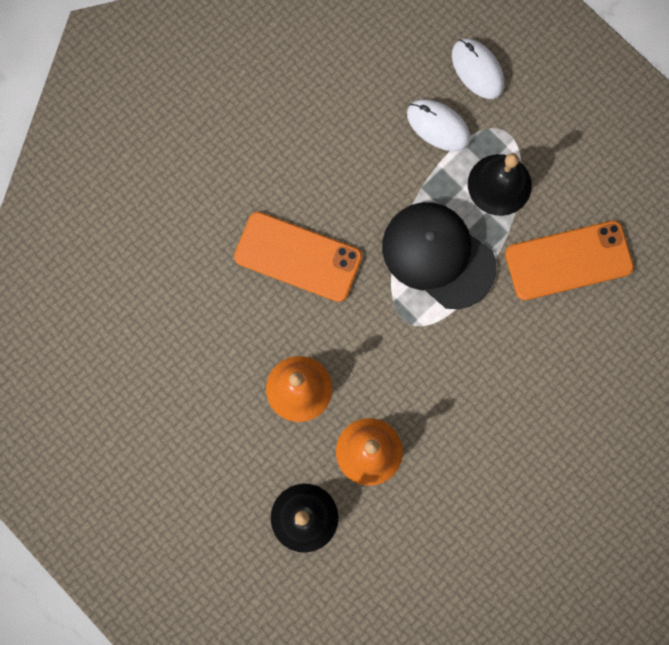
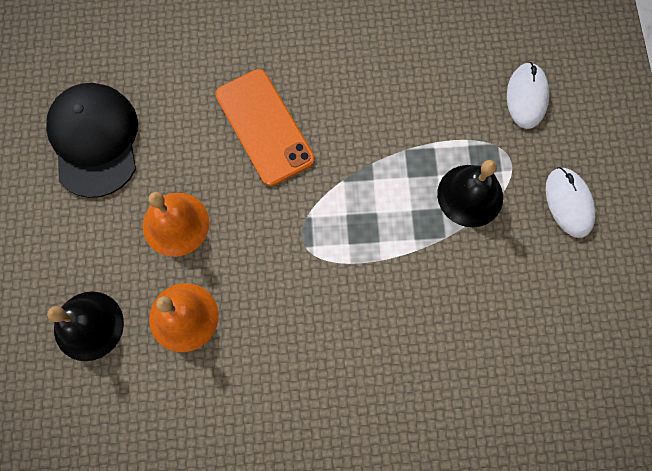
camera: 40 degrees right, 5 degrees down
(438, 126) = (458, 115): white mouse -> white mouse (568, 203)
(438, 256) = (372, 211): black cap -> black cap (95, 140)
(568, 260) = (477, 299): orange phone -> none

